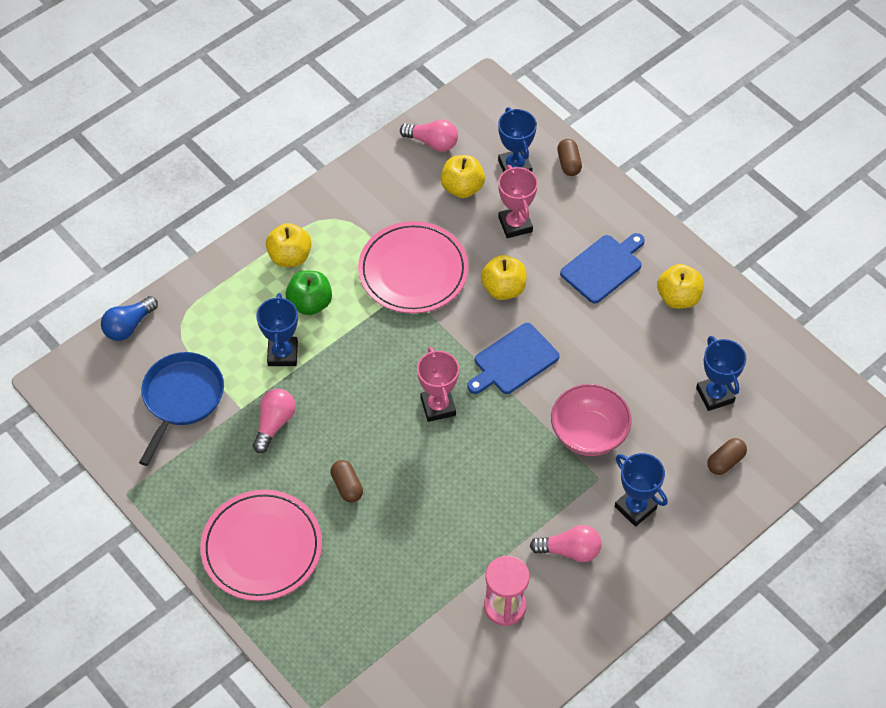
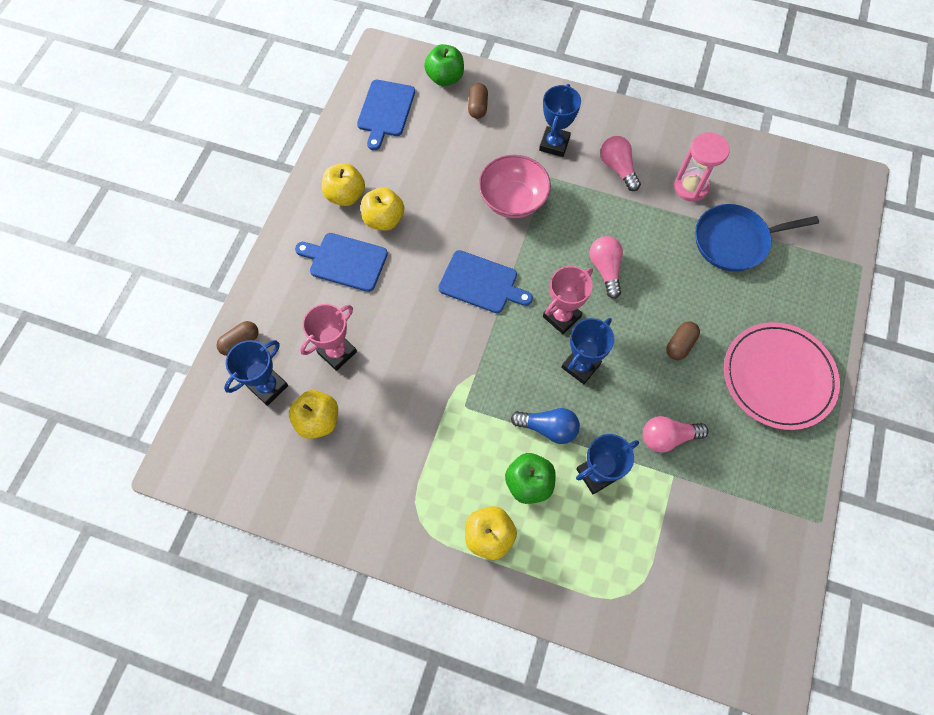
camera: 120 degrees left, 10 degrees up
(129, 326) = (665, 646): blue light bulb -> blue light bulb (548, 428)
(182, 398) = (701, 537): blue pan -> blue pan (734, 241)
(413, 270) = (438, 412): pink plate -> none
(432, 142) = (274, 479): pink light bulb -> pink light bulb (605, 269)
(503, 288) = (413, 327): yellow apple -> yellow apple (384, 219)
(715, 395) = (424, 135): blue trophy -> blue trophy (580, 366)
(725, 461) = (477, 107): brown capsule -> brown capsule turned 75 degrees clockwise
(766, 375) = (385, 111): none -> blue cutting board
(783, 450) = (445, 78): none -> green apple

